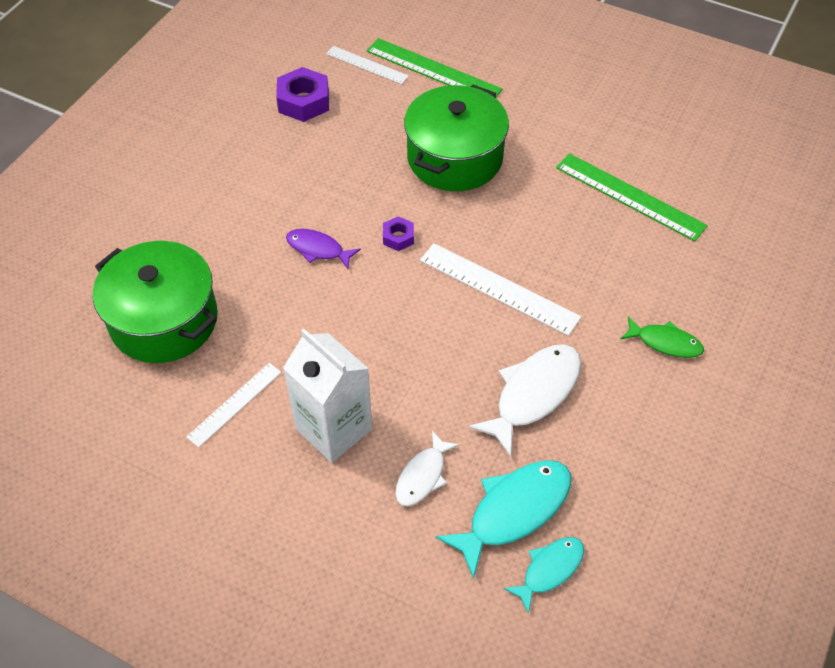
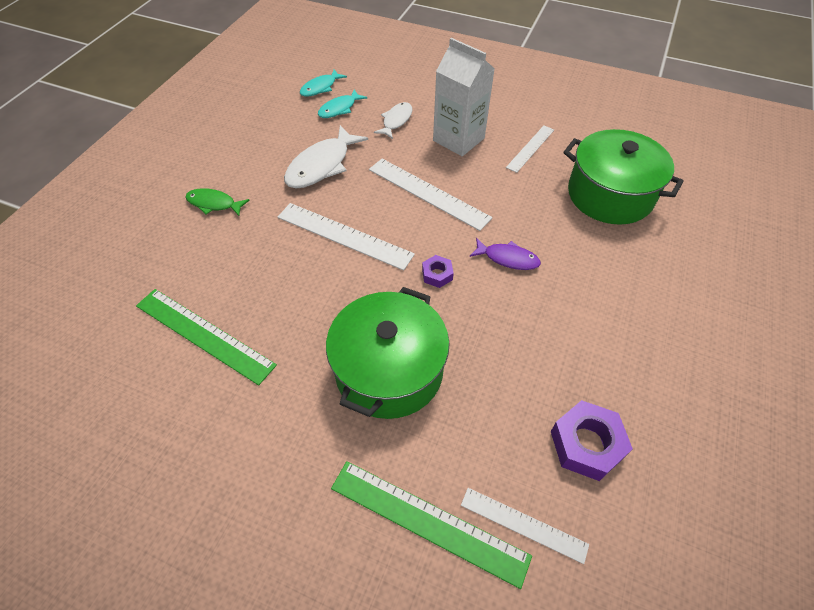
camera: 175 degrees right, 0 degrees up
(392, 339) = (428, 193): none -> white ruler
(513, 511) = (339, 109): turquoise fish -> turquoise fish, size x0.59

